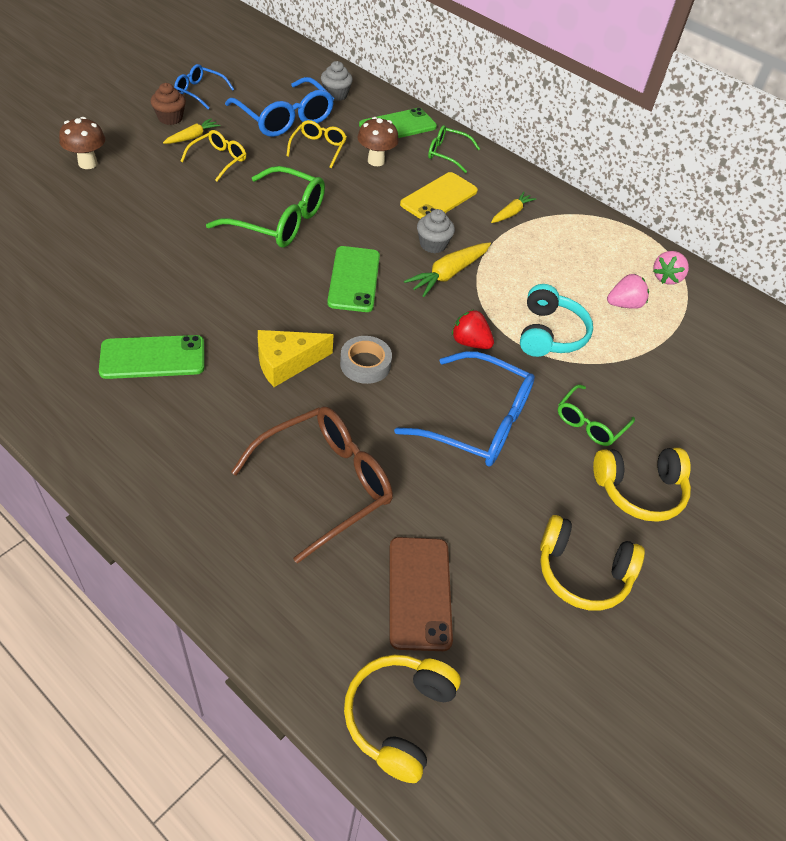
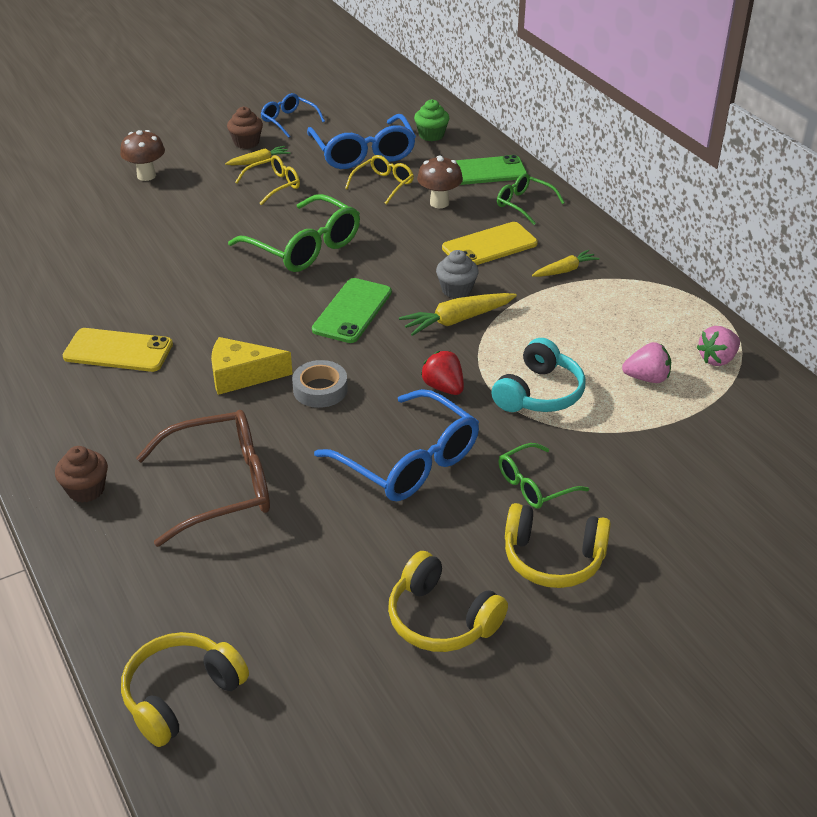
camera: 25 degrees right, 10 degrees down
(153, 357) = (118, 351): green phone -> yellow phone
(195, 517) = (86, 490): none -> brown cupcake
(336, 95) = (431, 135): grey cupcake -> green cupcake
(419, 592) = (260, 598): brown phone -> none

